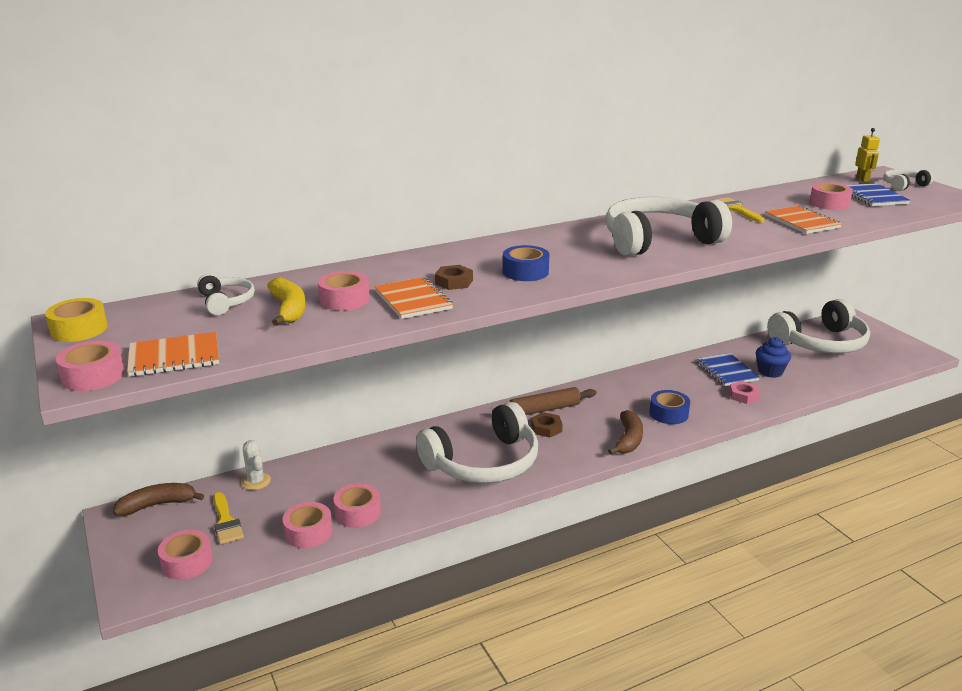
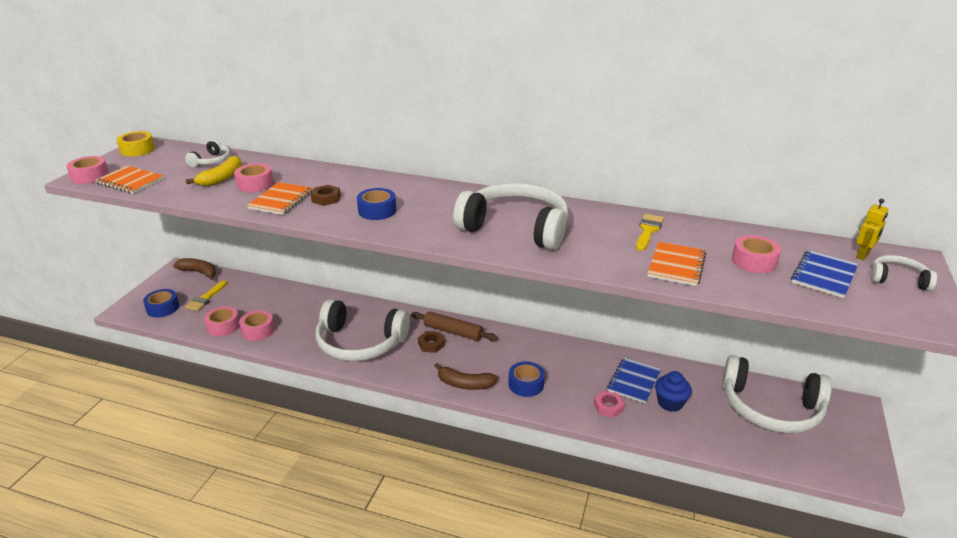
camera: 45 degrees right, 5 degrees up
(187, 562) = (163, 308): pink tape -> blue tape
(256, 481) = (250, 285): white cactus -> none
(628, 440) = (464, 384): brown banana -> brown banana turned 45 degrees clockwise

